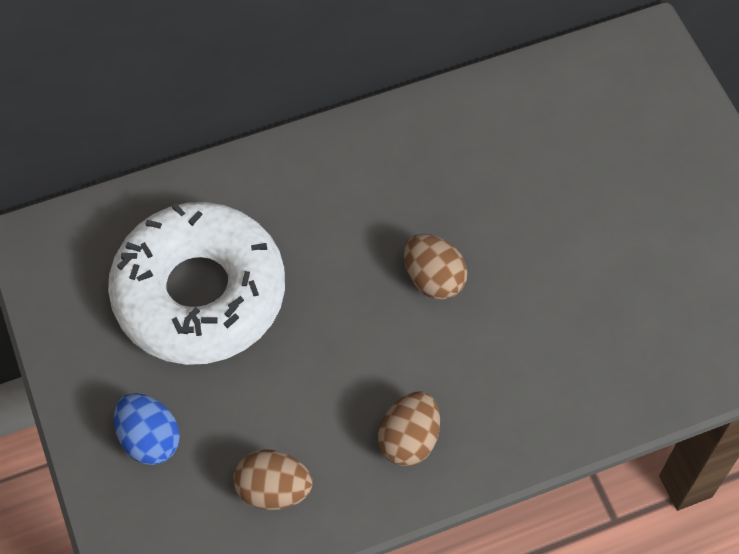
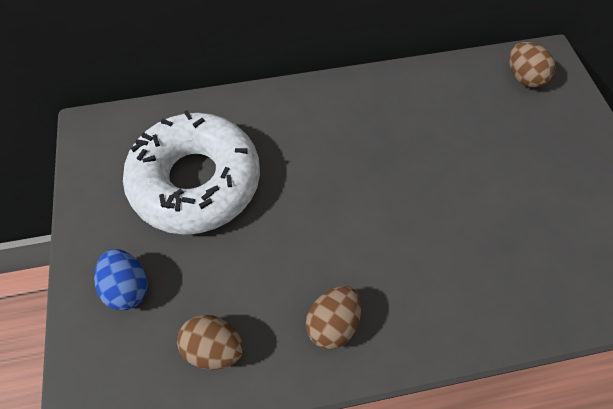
camera: 10 degrees right, 0 degrees up
(433, 279) = (372, 197): brown egg -> brown egg (523, 77)

